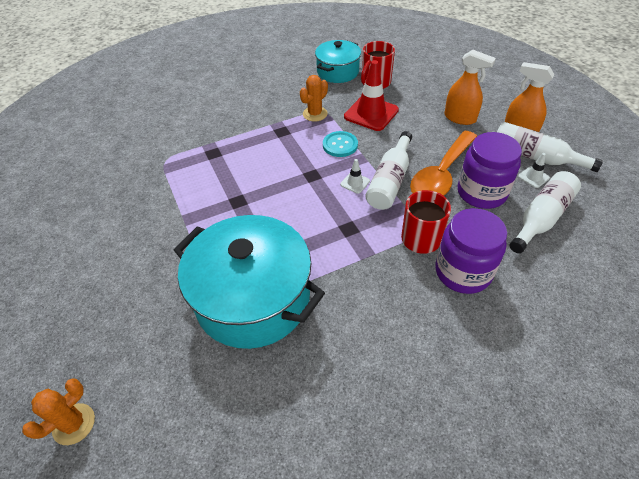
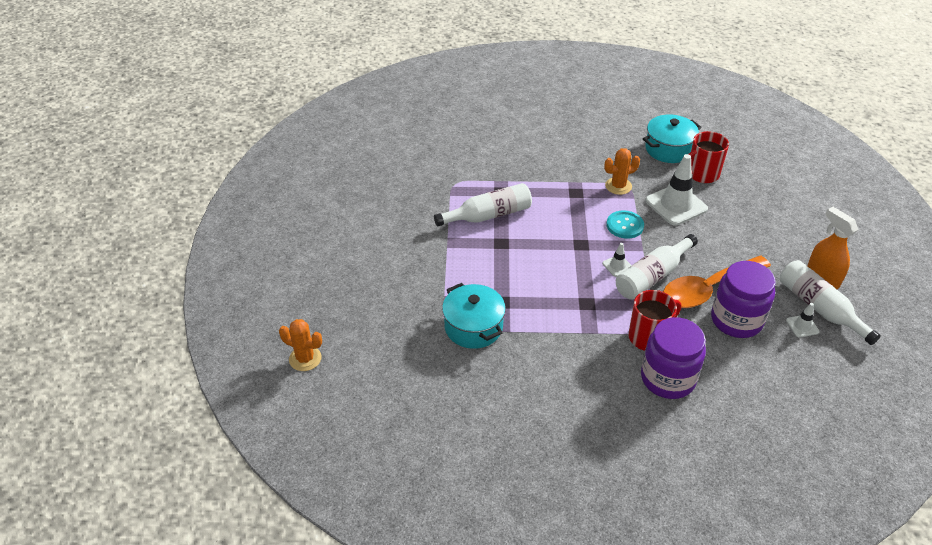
camera: 25 degrees right, 5 degrees down
(74, 424) = (305, 358): orange cactus -> orange cactus turned 45 degrees clockwise
(253, 299) = (473, 327): turquoise pot -> turquoise pot, size x0.57
(371, 113) = (676, 205): red traffic cone -> white traffic cone
(460, 118) = (768, 241): orange spray bottle -> none
(541, 218) = (780, 364): white bottle -> white bottle (488, 215)

